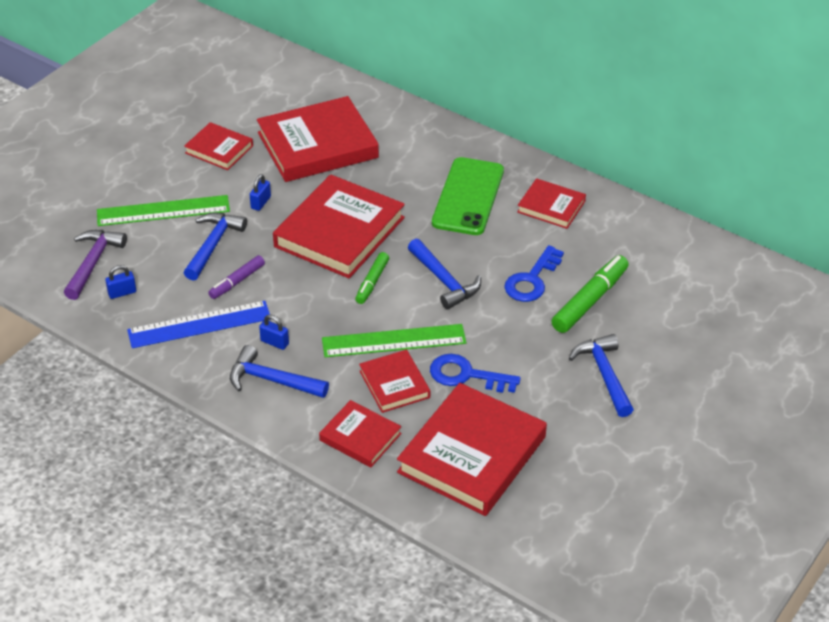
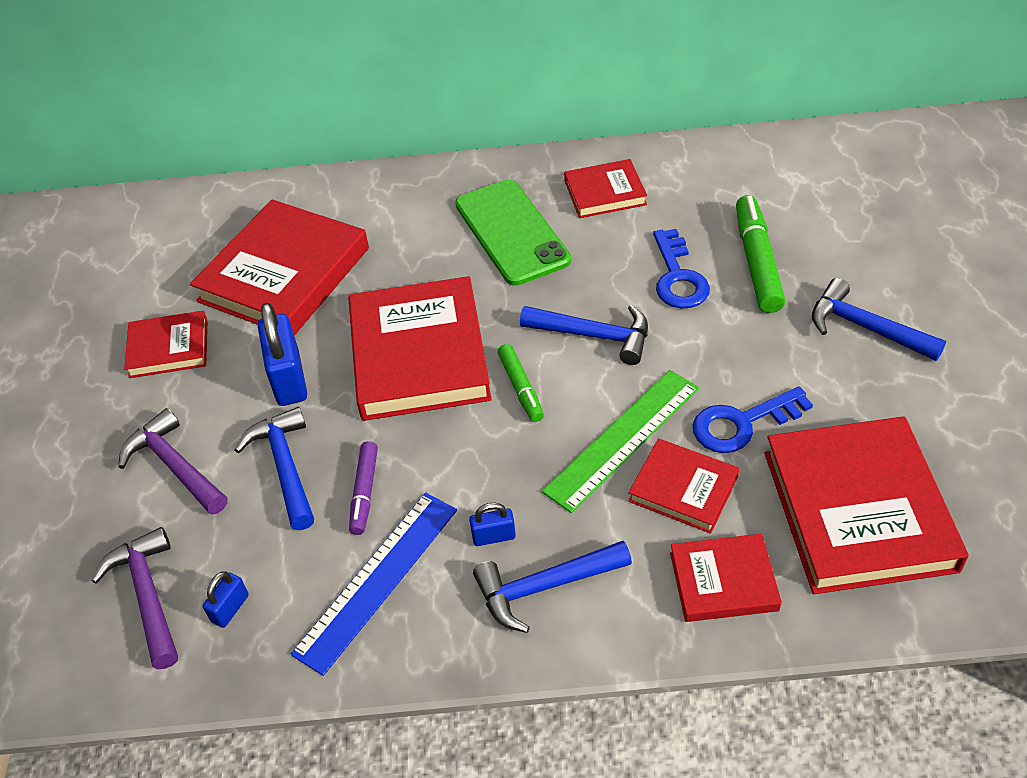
camera: 35 degrees left, 5 degrees up
(163, 211) = (175, 465): green ruler -> purple hammer
(261, 202) = (289, 379): blue padlock -> blue padlock, size x1.95

